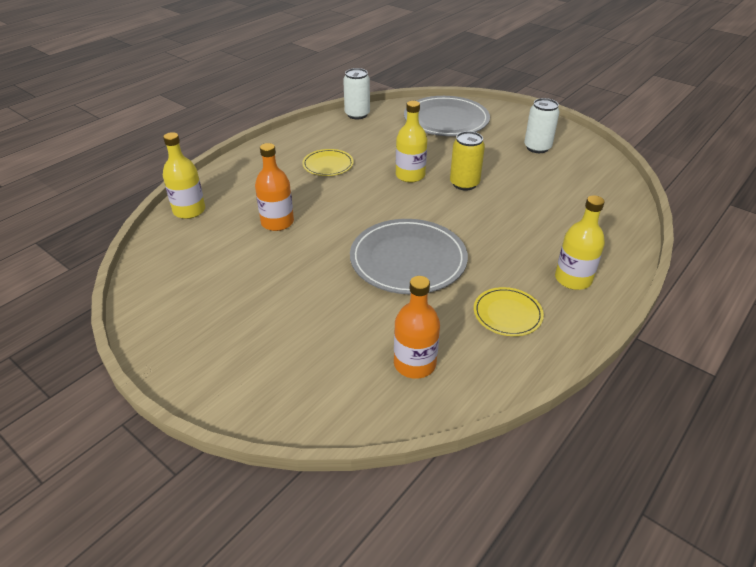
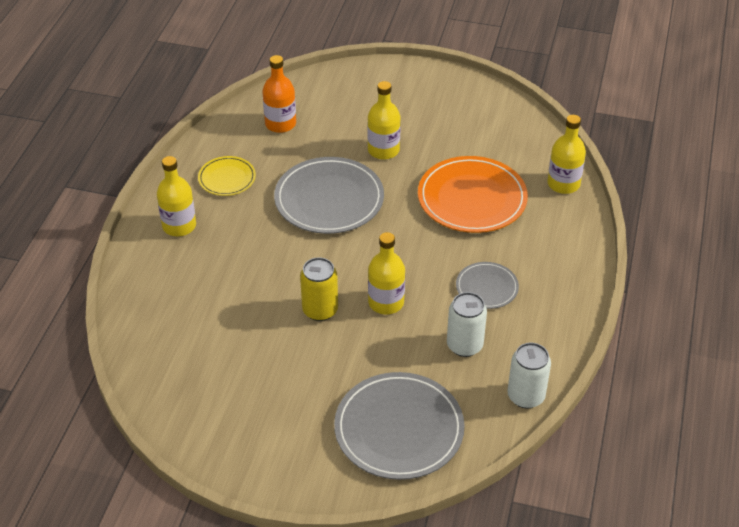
camera: 155 degrees right, 5 degrees up
(277, 222) = (472, 198): orange bottle -> orange plate
(318, 291) = (383, 150): none -> yellow bottle
(328, 165) = (487, 287): yellow plate -> grey plate
(537, 147) = (254, 409): white can -> white can (464, 345)

